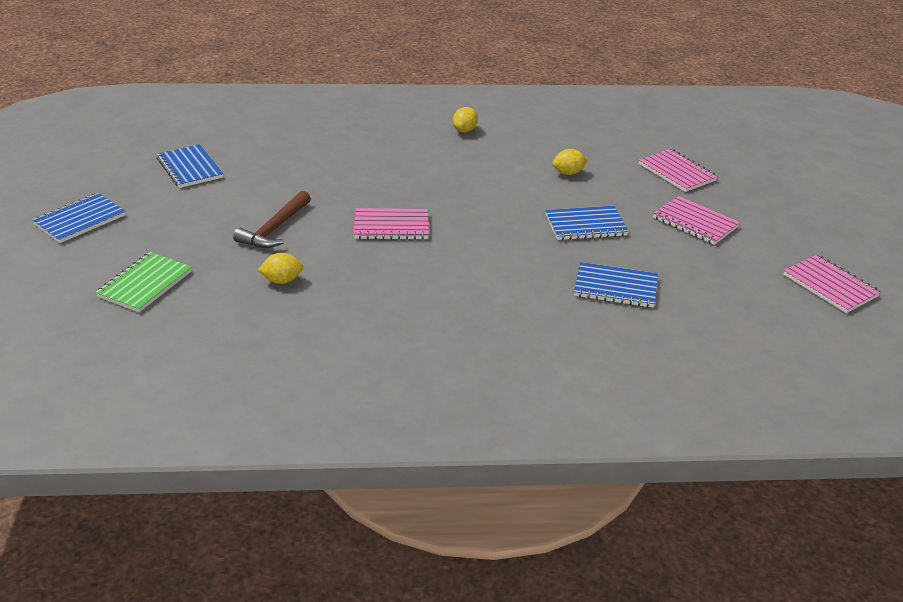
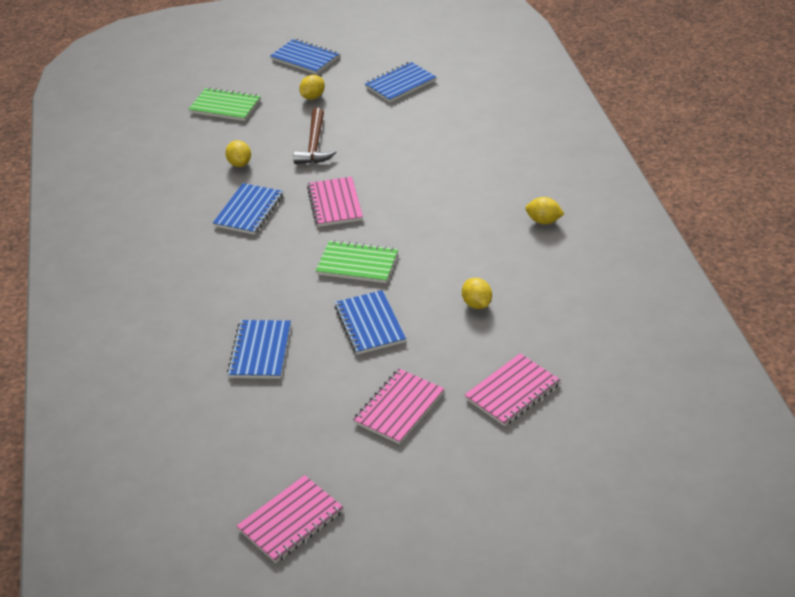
camera: 85 degrees right, 5 degrees up
(173, 222) = (313, 97): none -> yellow lemon
(275, 229) = (315, 145): brown hammer -> brown hammer turned 105 degrees counterclockwise
(379, 280) = (249, 211): none -> blue notebook
(495, 223) = (357, 264): none -> green notebook

